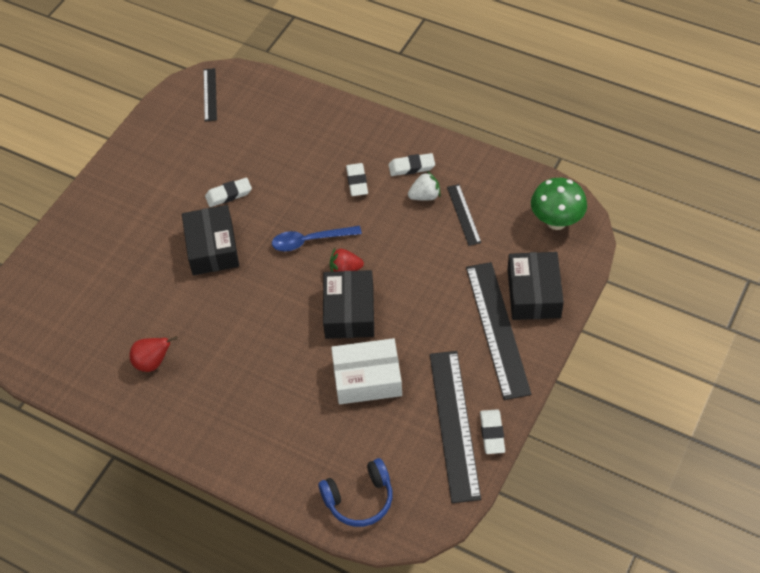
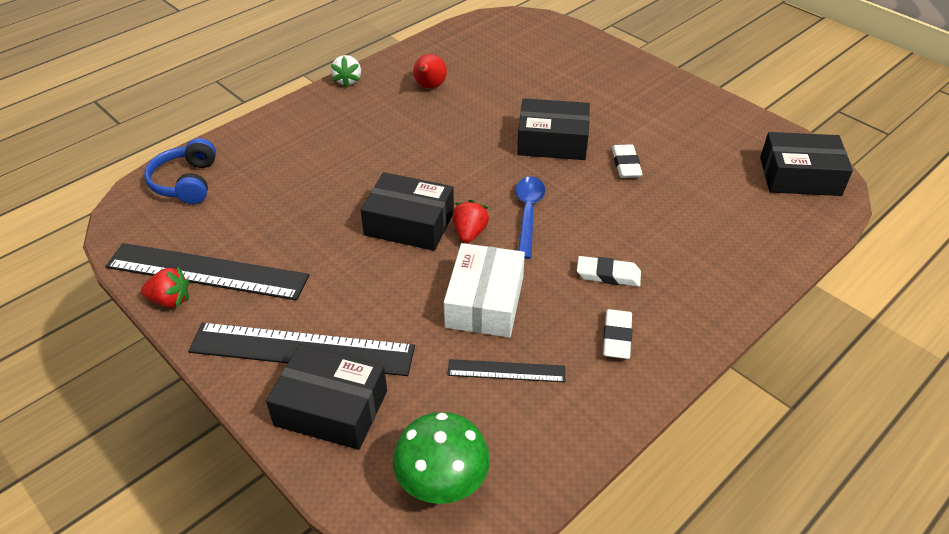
camera: 105 degrees right, 10 degrees down
(210, 94) = (800, 176): black ruler -> black box
(367, 378) = (314, 218): white box -> white box (484, 302)
(425, 196) = (557, 337): white strawberry -> white strawberry (348, 80)
(492, 433) = (170, 300): white eraser -> red strawberry

